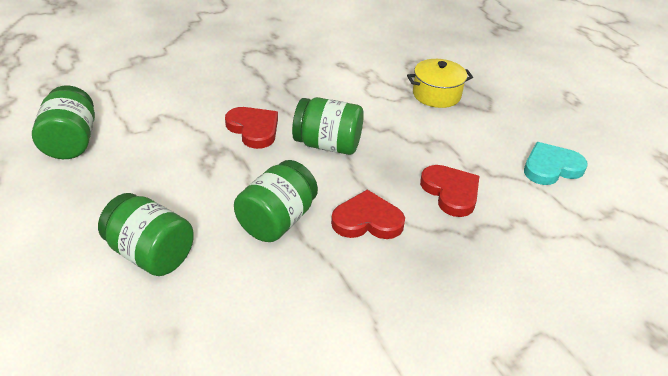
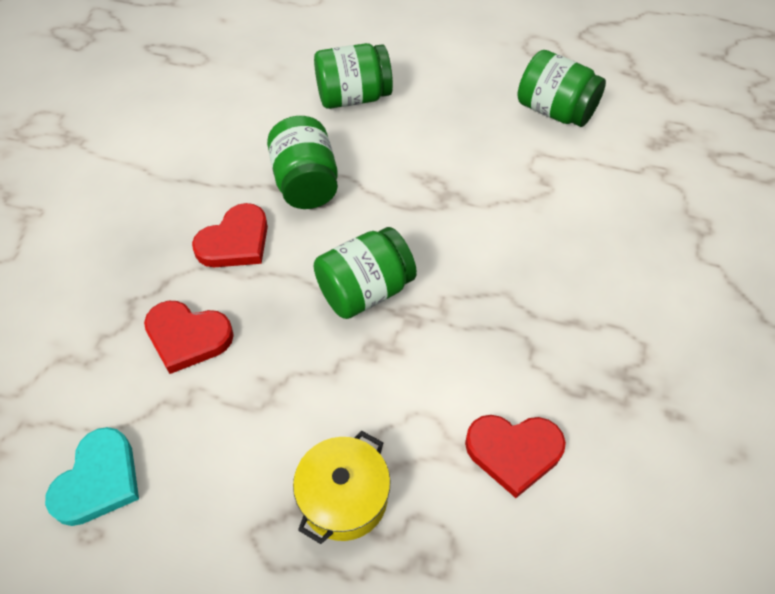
camera: 135 degrees right, 15 degrees up
(253, 129) = (454, 246): red heart -> red heart (514, 452)

